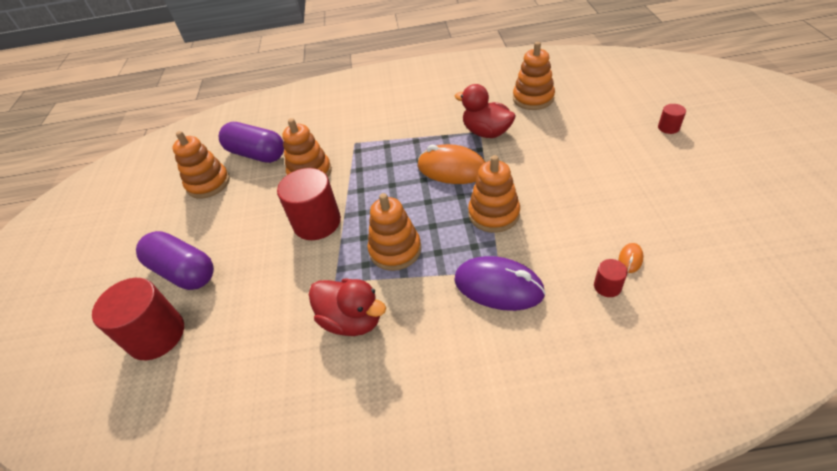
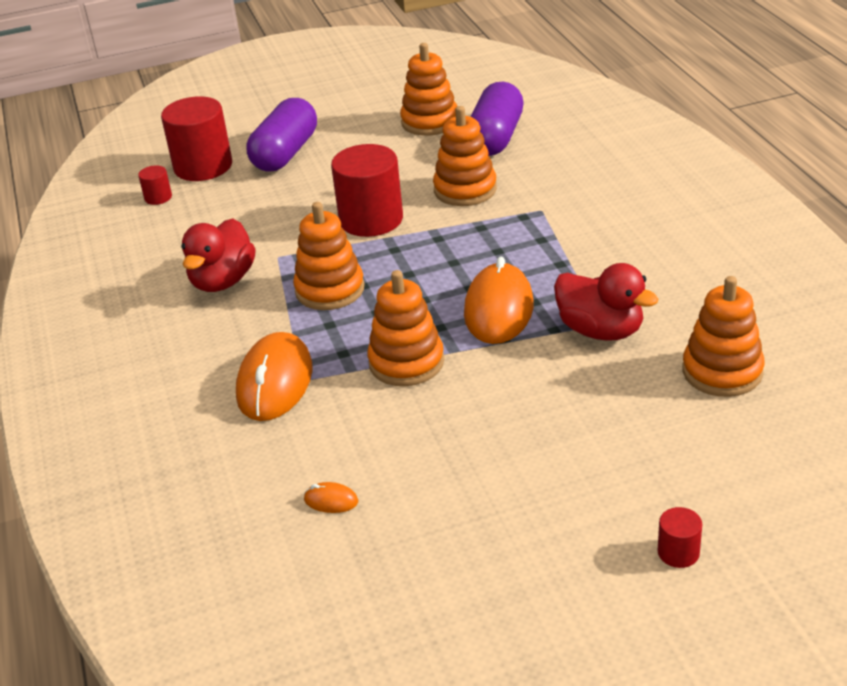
camera: 75 degrees right, 10 degrees down
(486, 132) = (600, 330): red duck -> red duck turned 105 degrees clockwise
(498, 286) = (275, 382): purple mouse -> orange mouse
(607, 286) = (280, 479): red cylinder -> red cylinder (158, 197)

